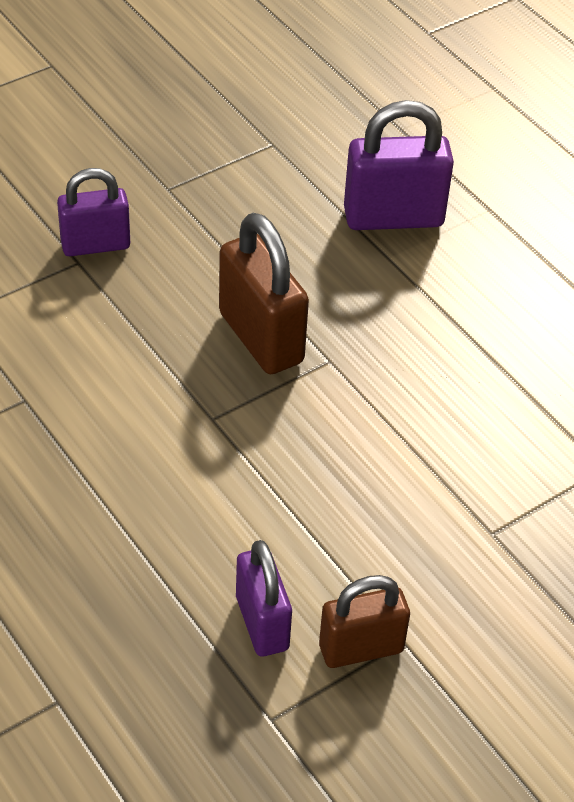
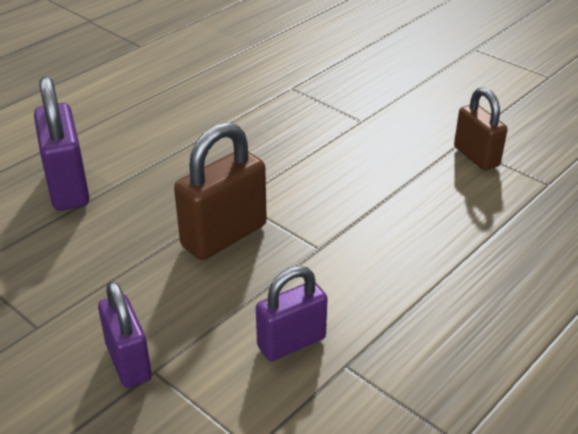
camera: 100 degrees left, 10 degrees down
(262, 623) = (484, 196): purple padlock -> purple padlock (291, 342)

